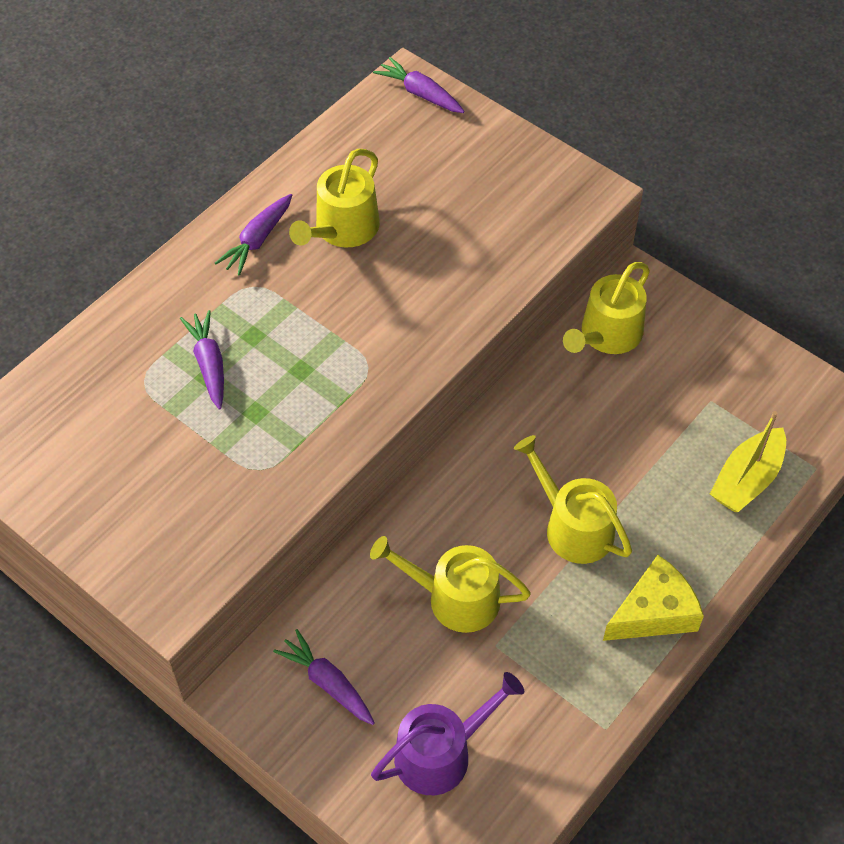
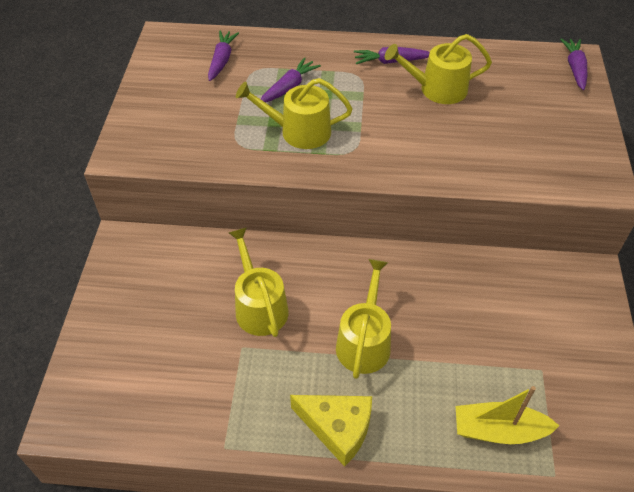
camera: 55 degrees right, 5 degrees down
(327, 682) = (155, 275): purple carrot -> purple carrot (222, 60)
(440, 753) = (144, 360): purple watering can -> none
(607, 335) = (530, 279): yellow watering can -> yellow watering can (299, 131)

